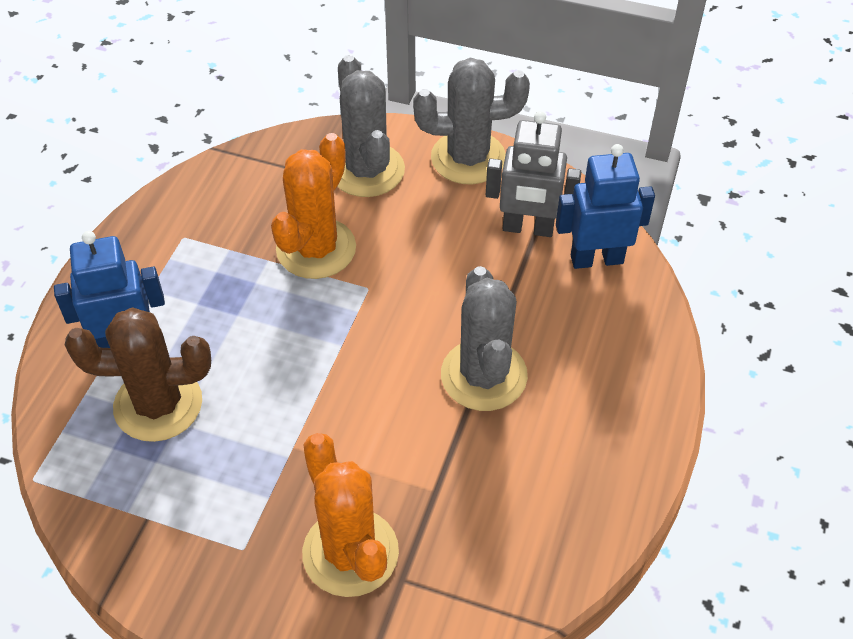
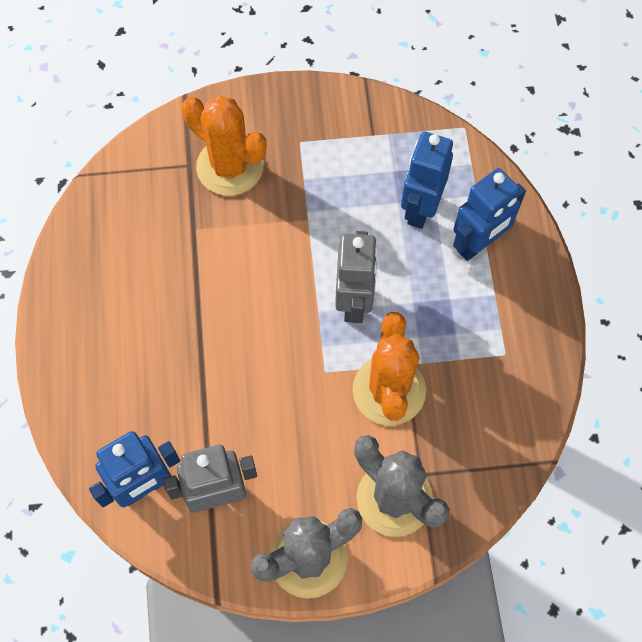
camera: 155 degrees right, 15 degrees up
(158, 404) = (420, 208): brown cactus -> blue robot
(297, 338) = (354, 302): none -> grey robot
(484, 375) = (196, 331): grey cactus -> none

